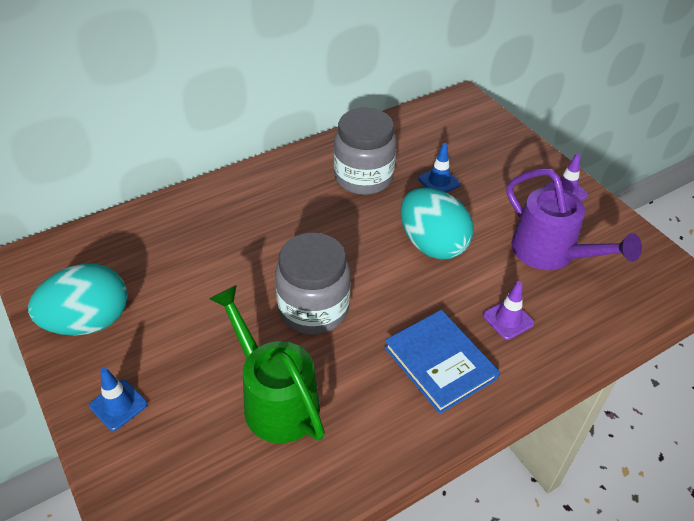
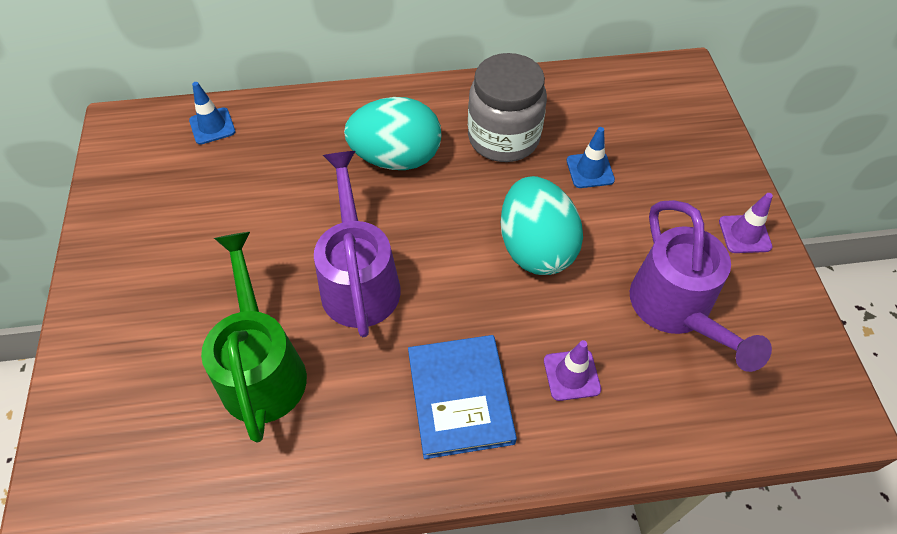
camera: 25 degrees right, 10 degrees up
(89, 322) = (135, 212): turquoise egg -> turquoise egg (396, 158)
(118, 405) = (114, 313): blue traffic cone -> blue traffic cone (212, 126)
(313, 309) = (359, 279): grey jar -> purple watering can

